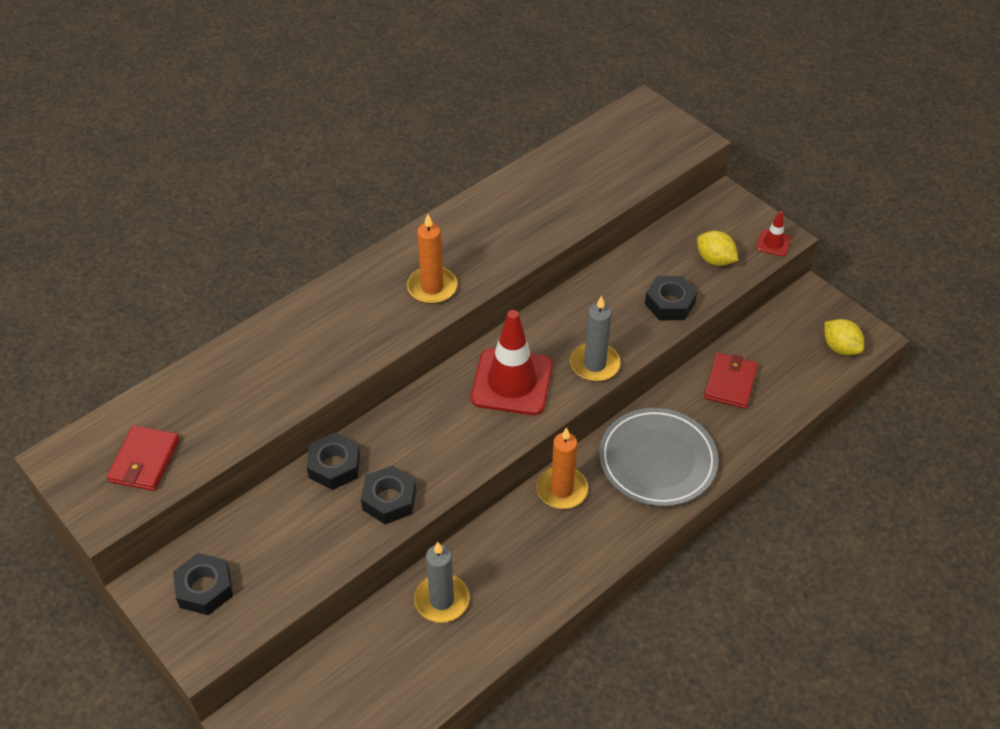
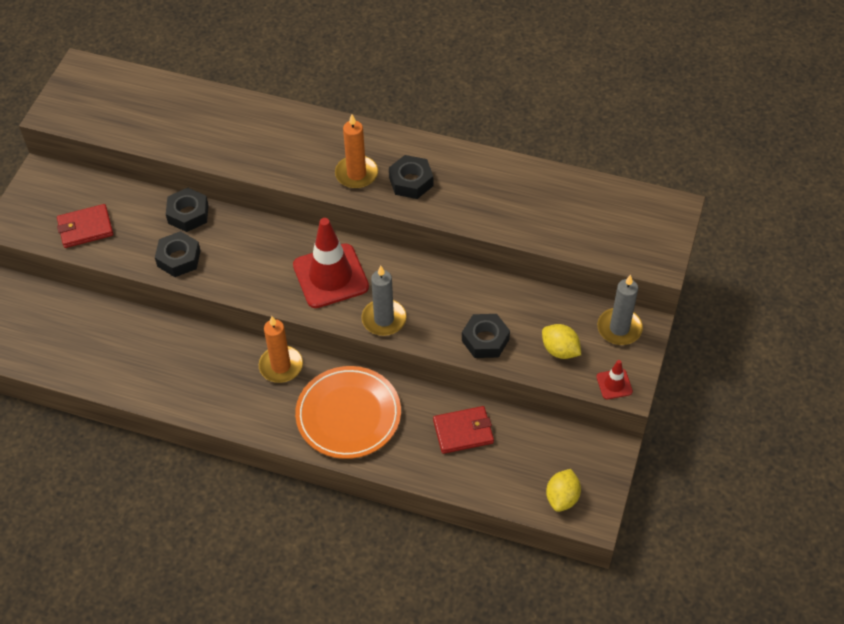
camera: 60 degrees right, 5 degrees up
(144, 461) = (103, 108): red wallet -> red wallet (85, 228)
(205, 588) = (53, 201): black nut -> black nut (411, 181)
(442, 600) = (143, 340): grey candle -> grey candle (619, 328)
(657, 460) = (348, 415): grey plate -> orange plate
(715, 260) = (560, 350): yellow lemon -> yellow lemon turned 60 degrees counterclockwise

